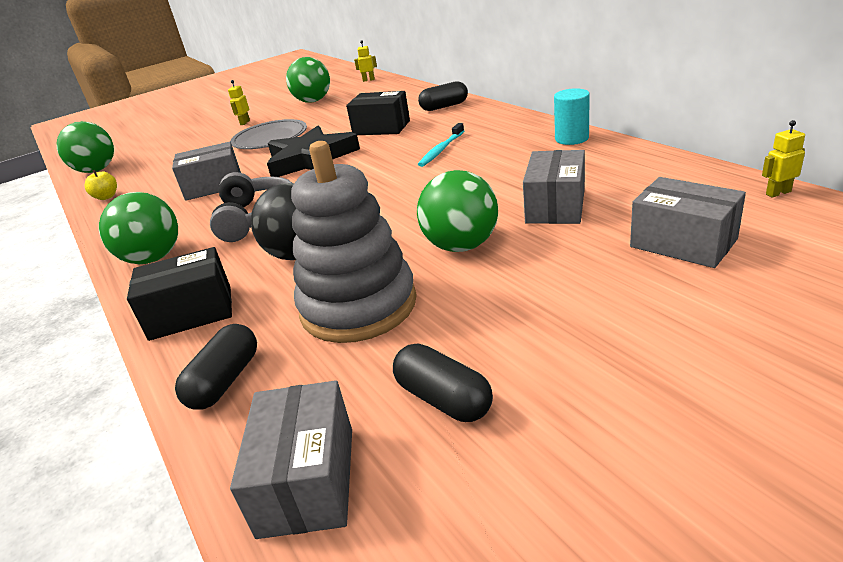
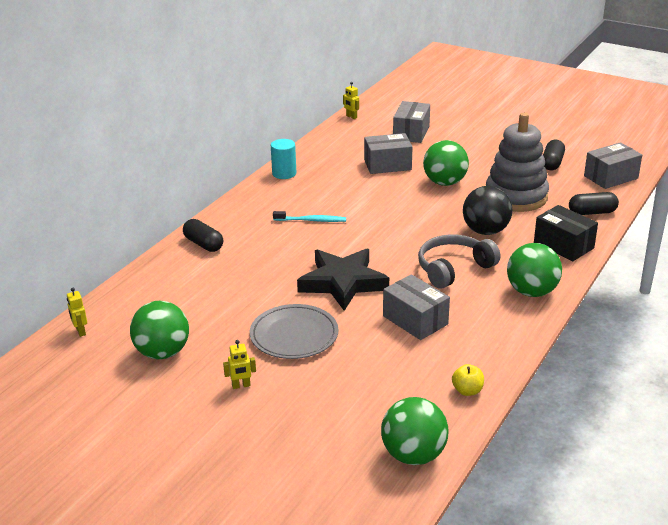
camera: 120 degrees left, 0 degrees up
(381, 128) = (262, 266): black box -> none

